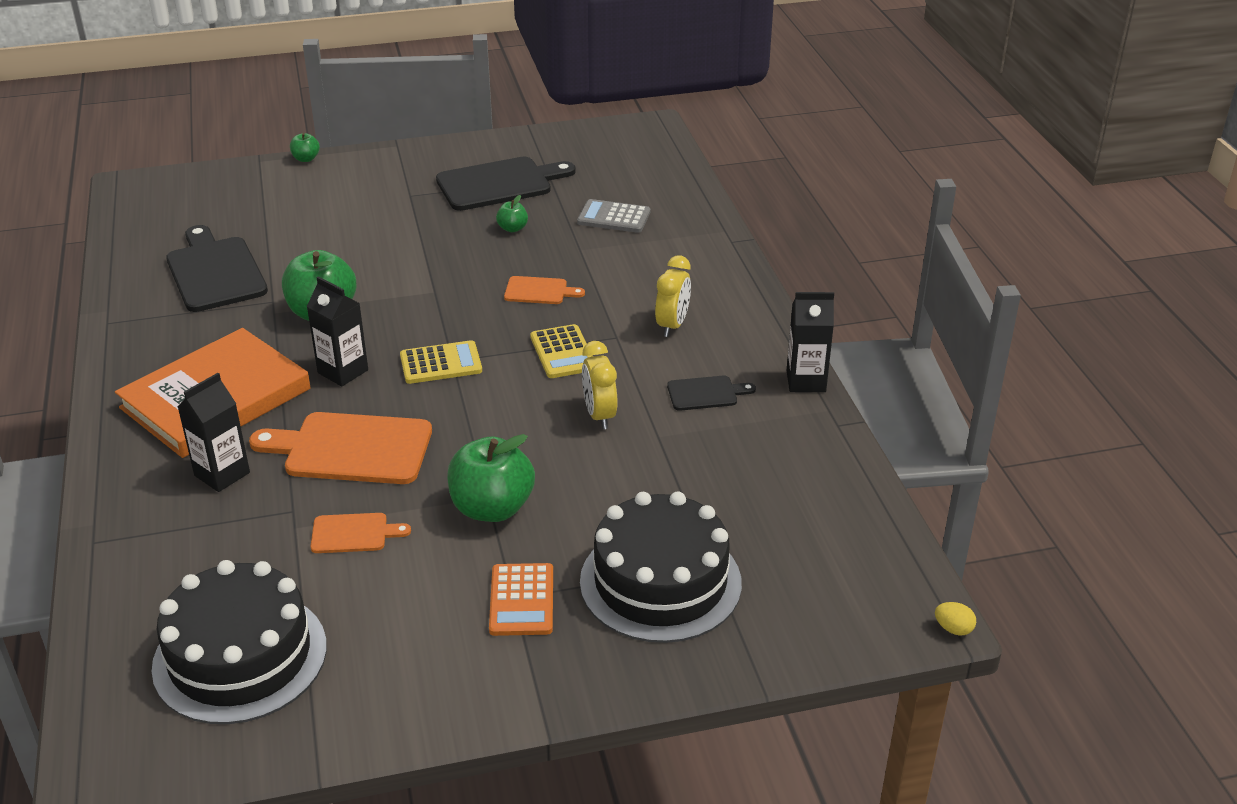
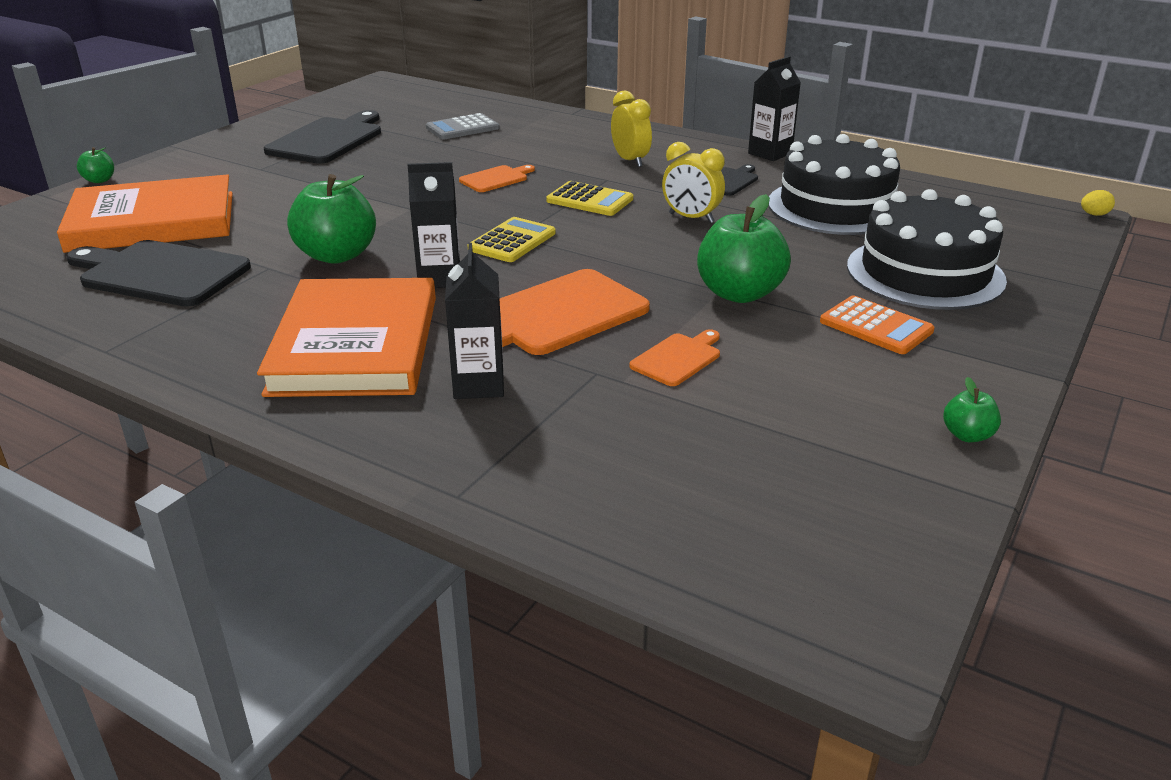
camera: 45 degrees left, 5 degrees down
(240, 656) = (776, 479): black cake -> black cake (835, 207)
(277, 219) = (153, 221): none -> orange book
(512, 228) = (396, 157): green apple -> green apple (967, 435)

